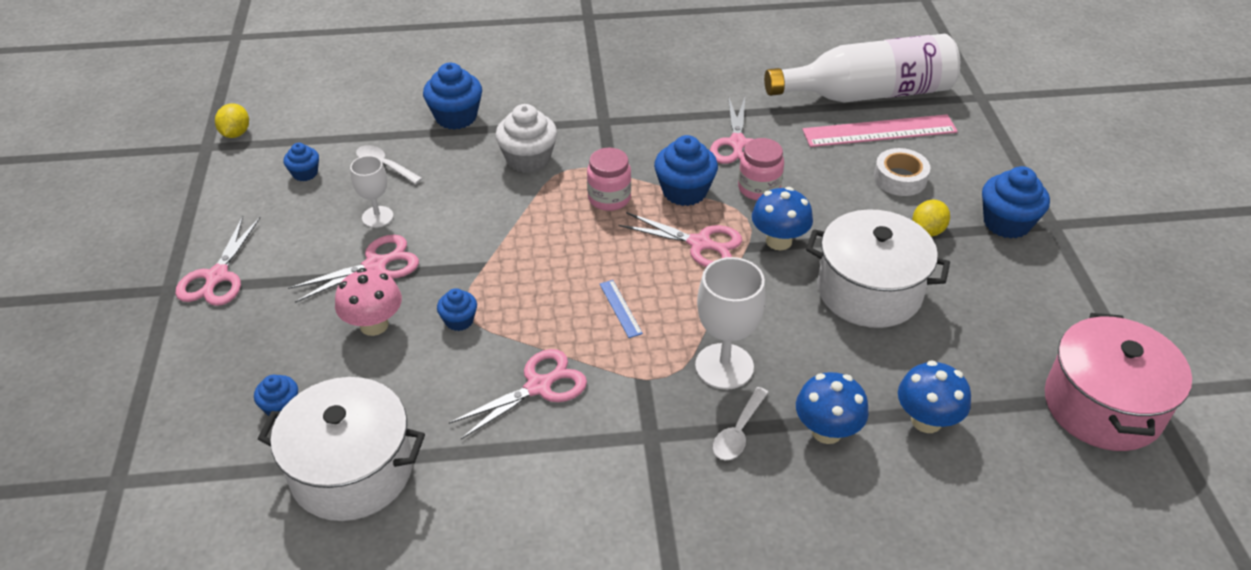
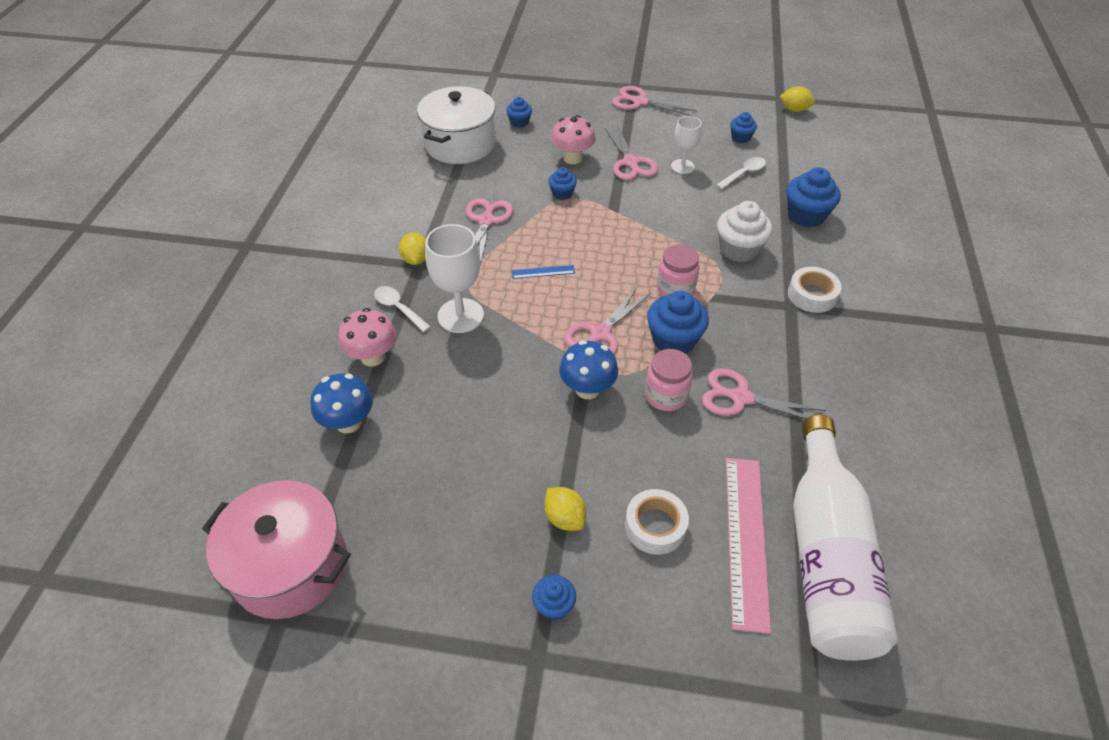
camera: 105 degrees right, 5 degrees up
(538, 387) = (486, 221): pink scissors -> pink scissors turned 150 degrees counterclockwise
(583, 109) = (812, 295): none -> white tape
(642, 442) = (416, 259): none -> yellow lemon
(826, 431) = (373, 357): blue mushroom -> pink mushroom
(869, 291) = (501, 435): white pot -> none
(1006, 223) = (554, 605): blue cupcake -> blue cupcake, size x0.56

